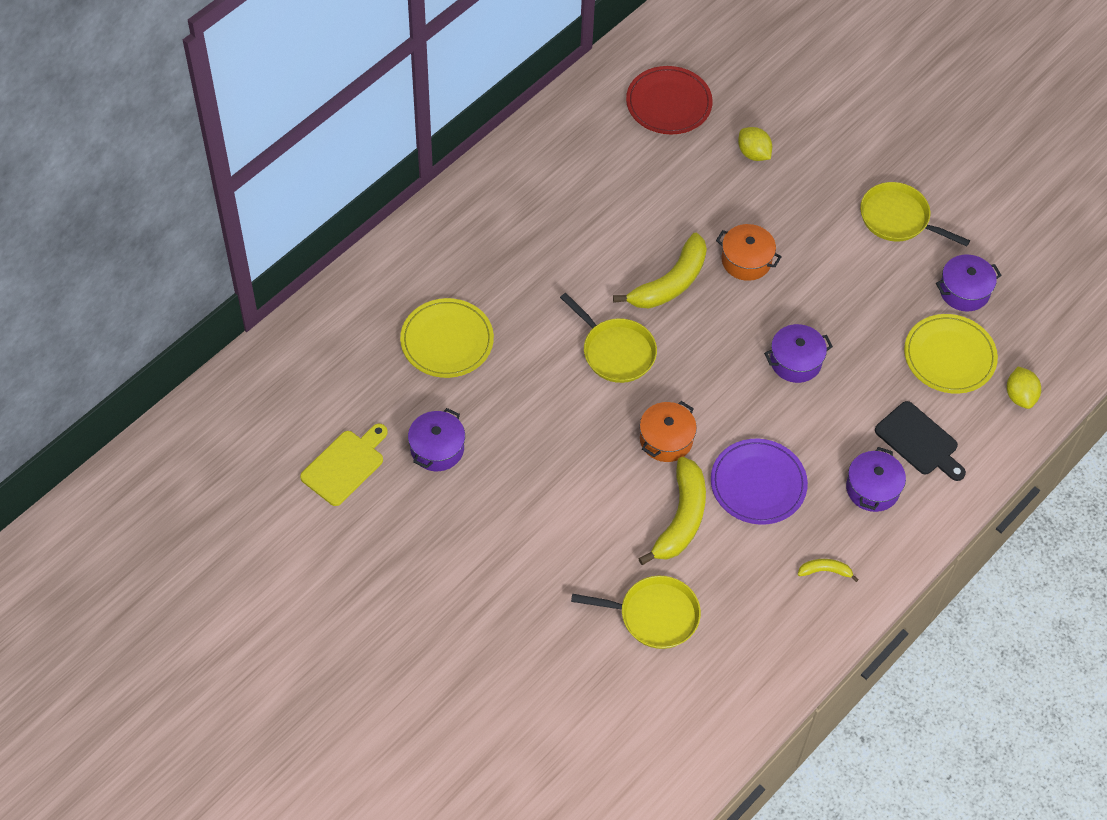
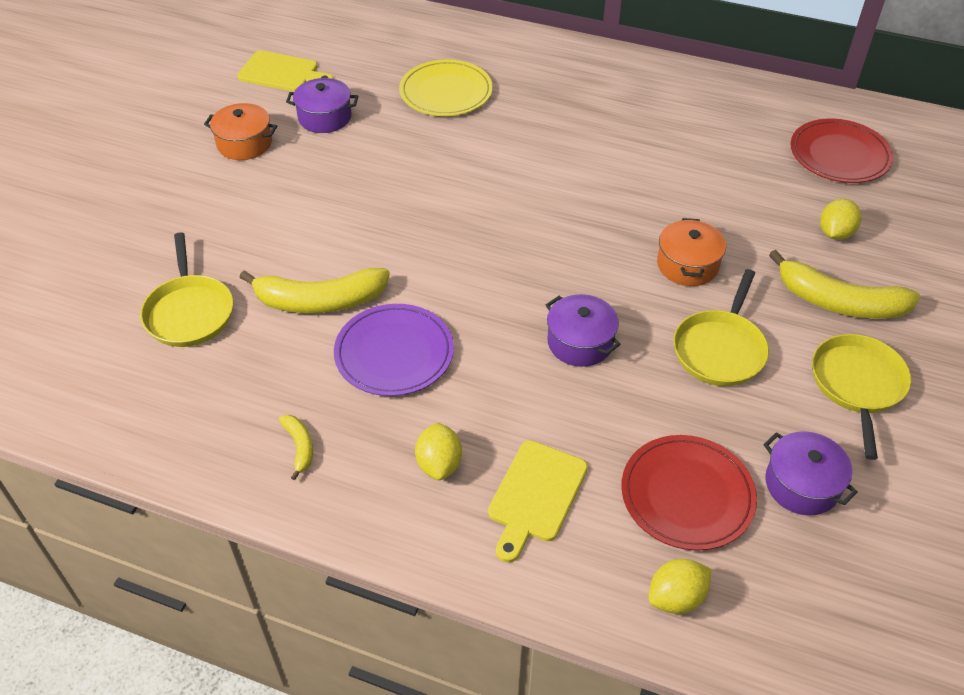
camera: 70 degrees right, 10 degrees down
(616, 351) = (502, 199): yellow pan -> yellow pan (720, 349)
(666, 439) = (414, 263): orange pot -> orange pot (244, 143)
(670, 283) = (614, 215): yellow banana -> yellow banana (839, 302)
(872, 488) = (439, 464): purple pot -> yellow lemon
(919, 441) = (535, 495): black cutting board -> yellow cutting board
(949, 356) = (687, 495): yellow plate -> red plate

